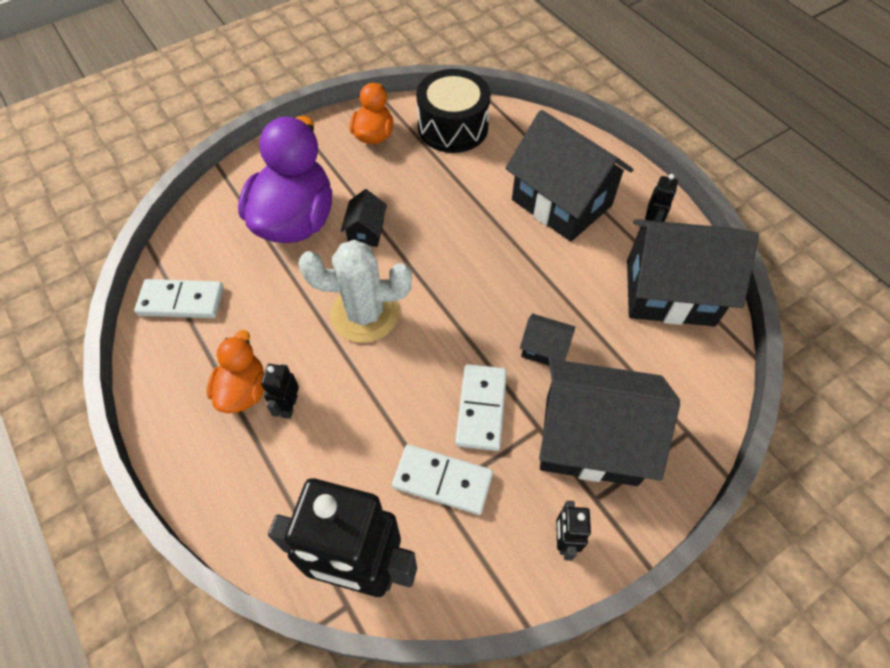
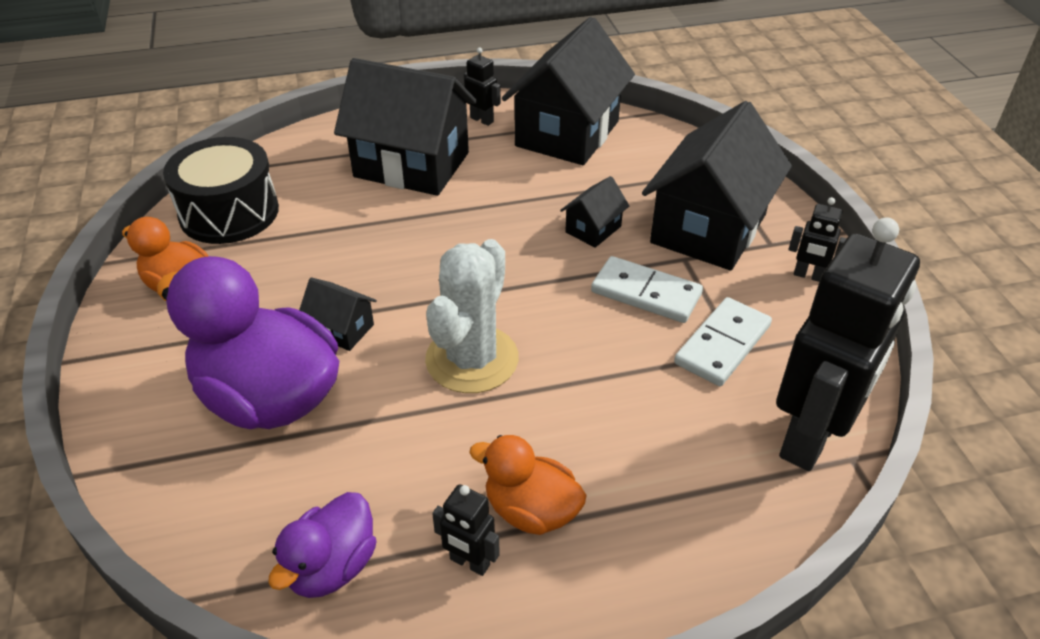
camera: 70 degrees left, 15 degrees down
(181, 301) = (331, 567): white domino -> purple duck
(289, 406) = (576, 463): black robot -> black robot (469, 562)
(561, 203) = (411, 165): black house -> black house turned 45 degrees clockwise

